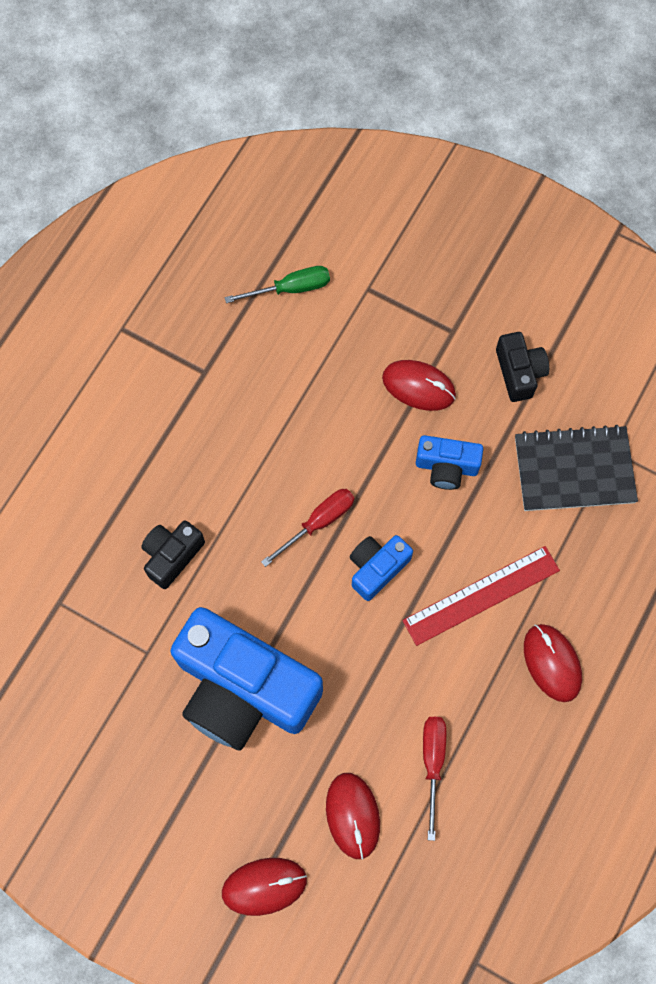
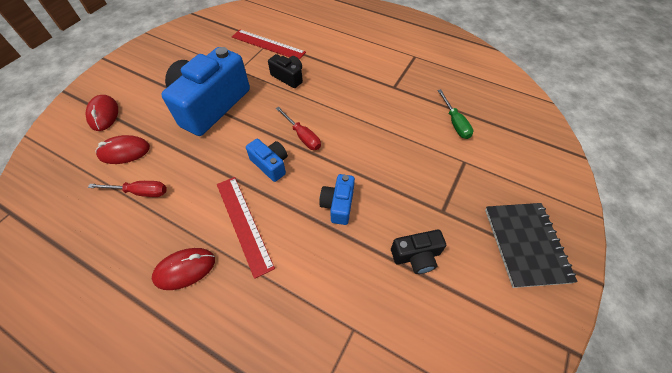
camera: 90 degrees right, 15 degrees down
(69, 604) = (268, 44): none -> red ruler
(418, 386) = (397, 189): red mouse -> none
(574, 470) = (336, 295): black notebook -> black notebook (525, 244)

